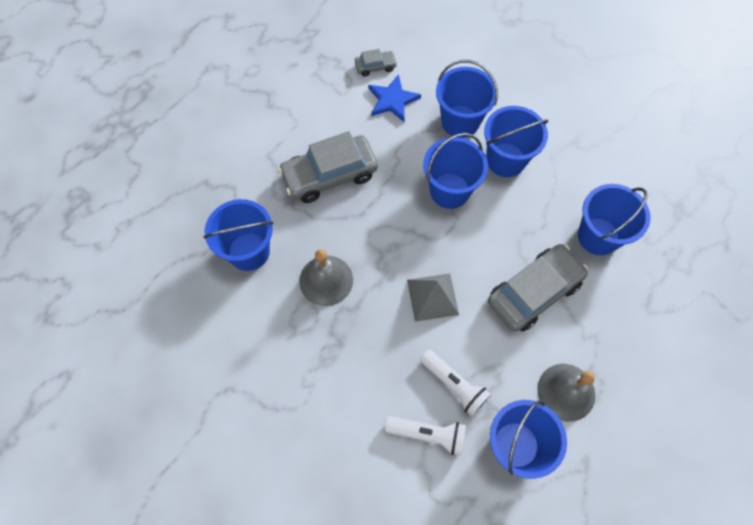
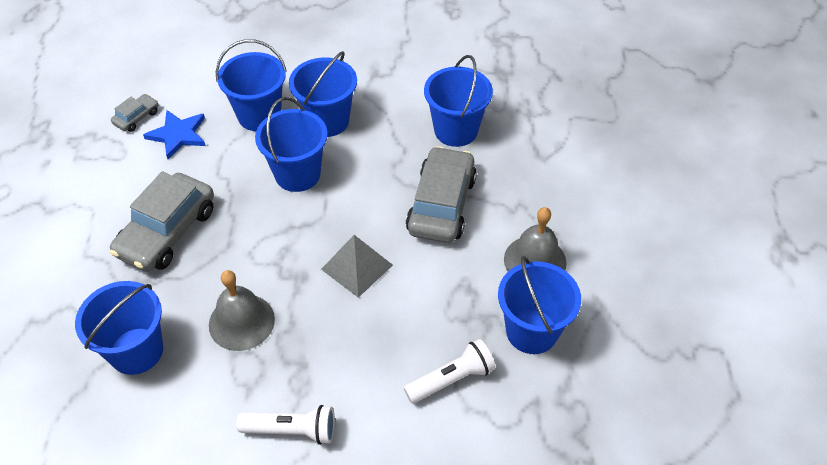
camera: 40 degrees left, 15 degrees down
(454, 385) = (439, 323): white flashlight -> white flashlight (292, 430)

